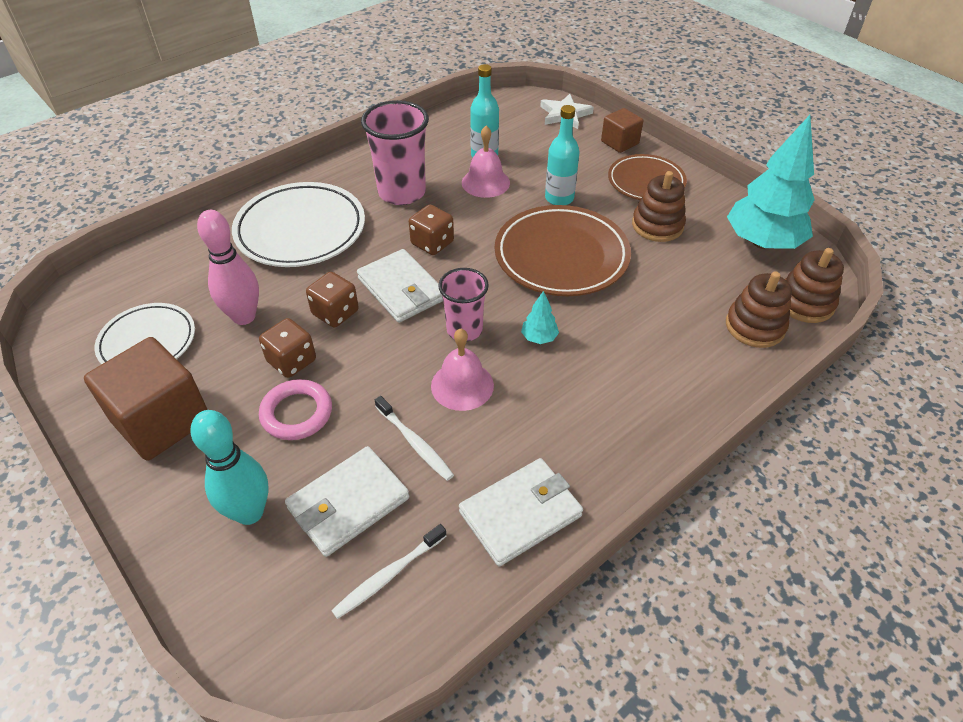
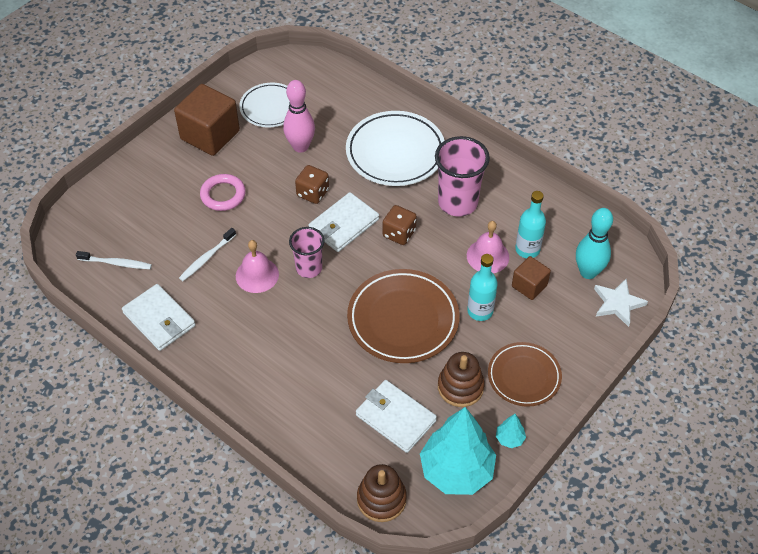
camera: 80 degrees right, 5 degrees up
(249, 512) = (151, 192): turquoise bowling pin -> turquoise bowling pin (588, 272)
(292, 361) = (265, 181): brown dice -> none
(348, 503) = (160, 235): white wallet -> white wallet (395, 418)
(389, 575) = (116, 263): white toothbrush -> white toothbrush turned 150 degrees clockwise
(539, 338) = (308, 314): turquoise tree -> turquoise tree (509, 439)
(619, 142) = (583, 352): brown cube -> brown cube (529, 286)
(755, 326) = (345, 458): brown stacking toy -> none

